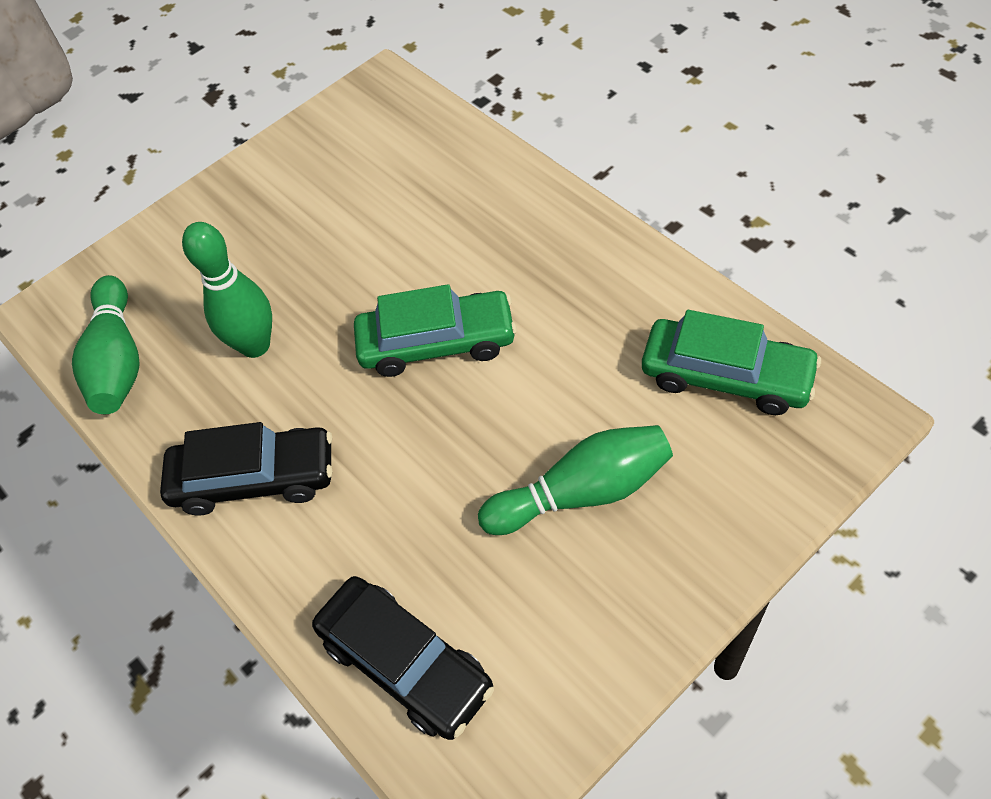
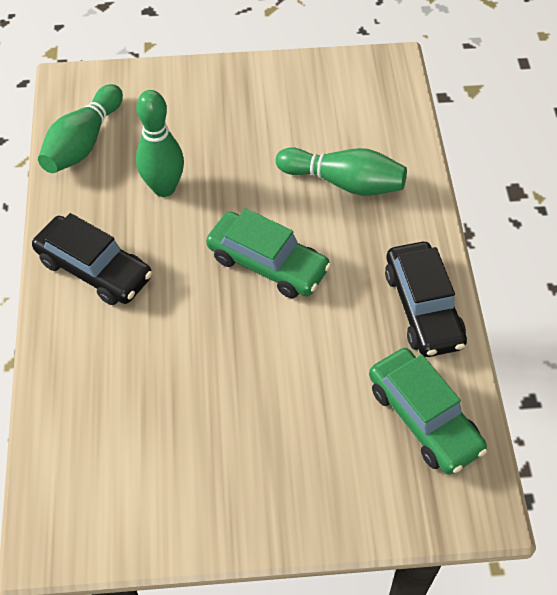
camera: 30 degrees right, 0 degrees up
(406, 664) = (79, 439): black car -> black car (423, 308)
(582, 492) = (266, 420): green bowling pin -> green bowling pin (344, 182)

